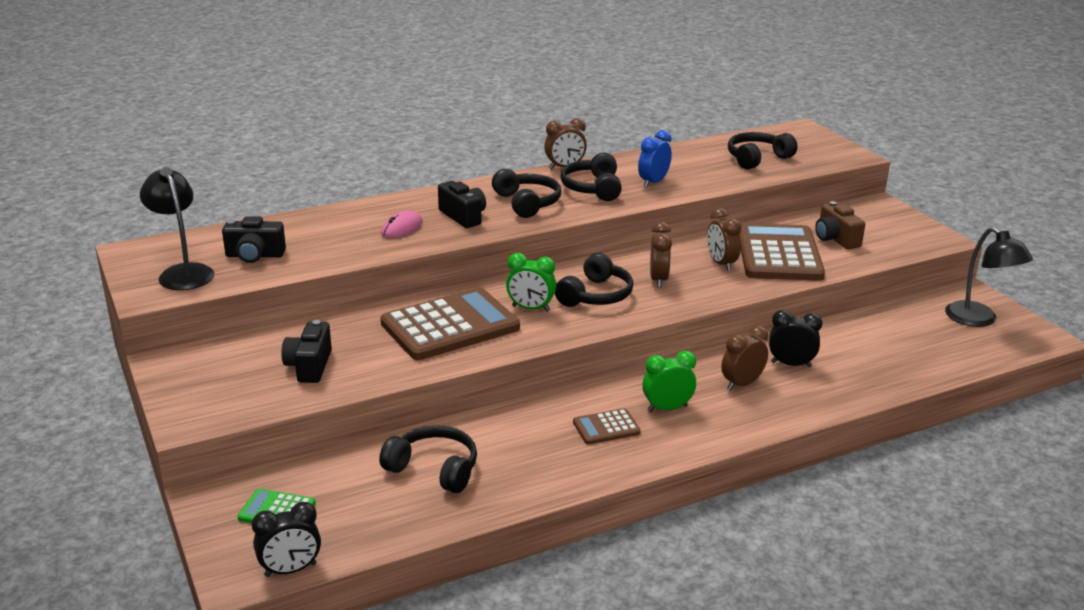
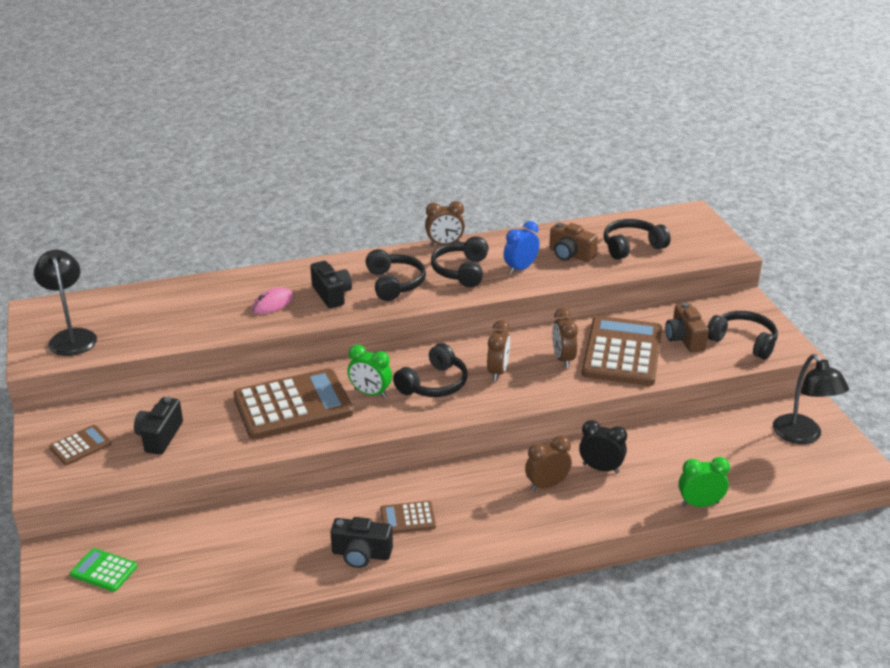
camera: 10 degrees right, 5 degrees up
(219, 382) = (80, 446): none -> brown calculator
(255, 255) = (137, 323): black camera -> black camera (361, 554)
(290, 570) = (98, 629): black clock -> none
(434, 469) = (245, 544): black headphones -> black headphones (743, 341)
(667, 408) = (469, 504): green clock -> green clock (700, 504)
(698, 168) = (570, 255): none -> brown camera

